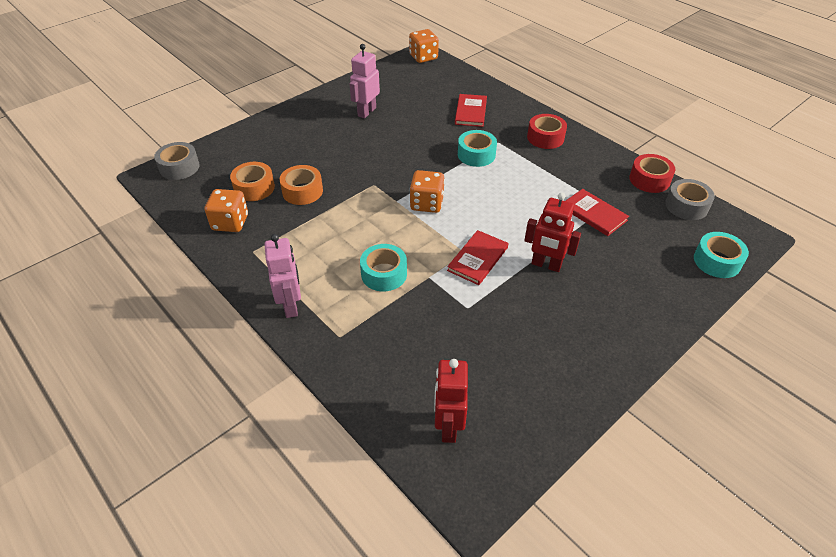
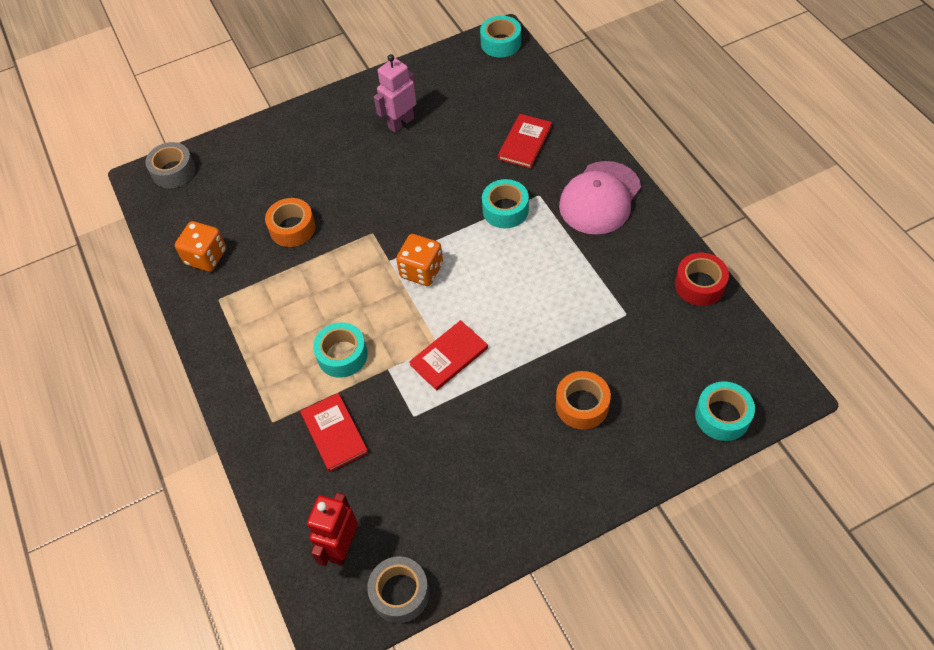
camera: 20 degrees right, 10 degrees up
(254, 188) = (243, 214): orange tape -> orange tape (582, 405)
(291, 306) = (237, 375): pink robot -> none
(423, 57) = (501, 43): orange dice -> turquoise tape
(545, 137) = (600, 198): red tape -> pink cap
(546, 265) = (521, 380): red robot -> none
(594, 214) = (607, 322): red book -> red book (334, 433)
(686, 206) = (726, 332): grey tape -> grey tape (400, 593)

